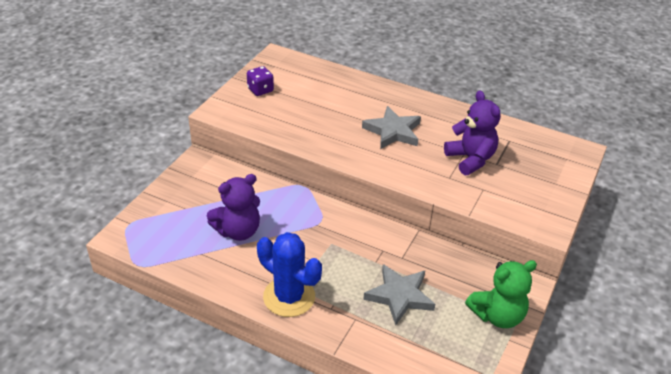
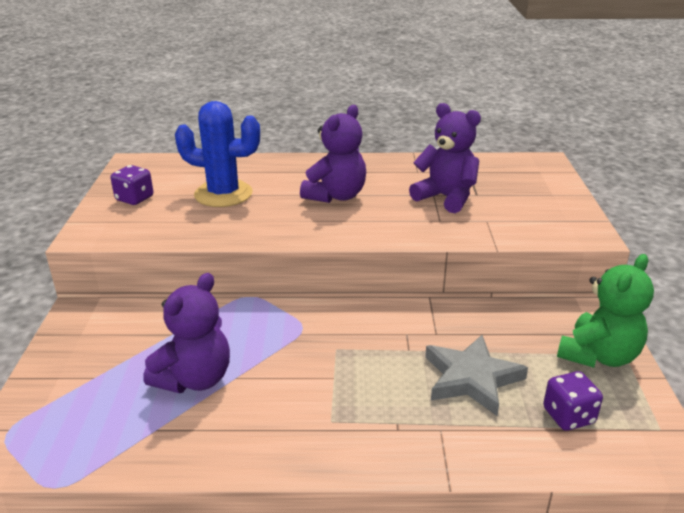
camera: 25 degrees left, 10 degrees down
(289, 297) = (329, 437): blue cactus -> blue cactus (223, 194)
(393, 131) = (336, 196): grey star -> purple teddy bear
(439, 344) = (568, 416): none -> purple dice

